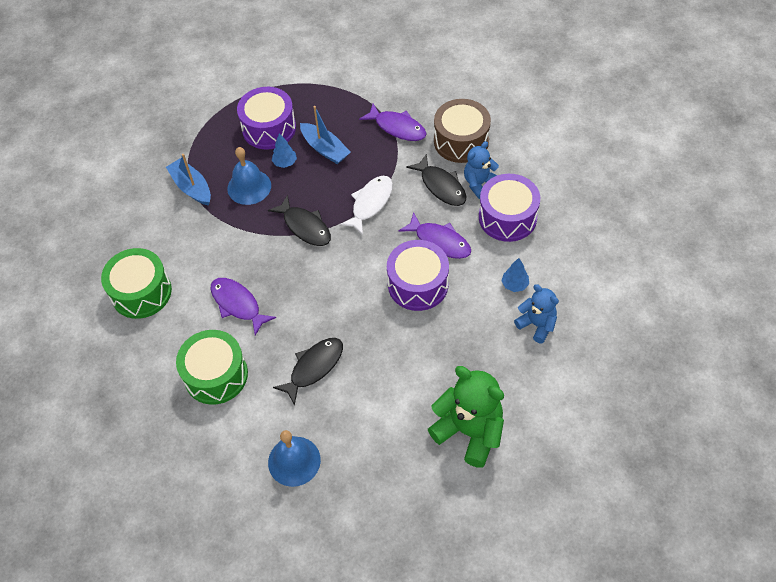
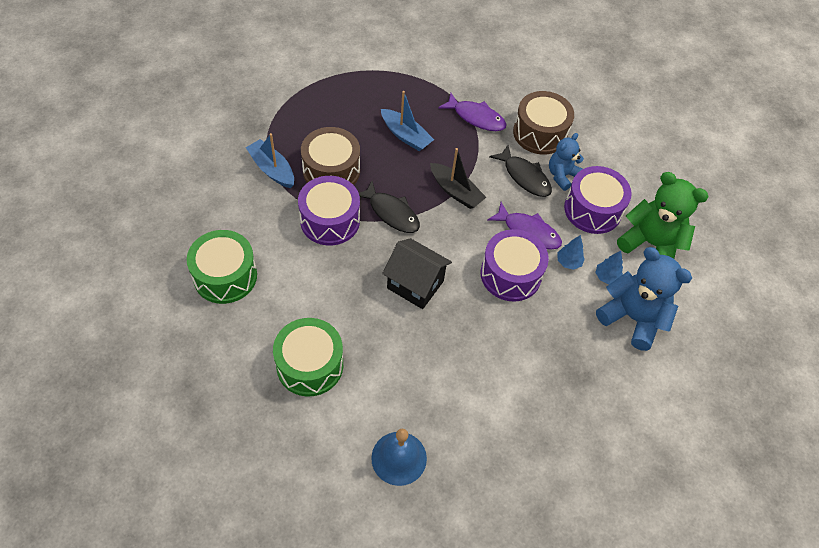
camera: 10 degrees left, 0 degrees up
(238, 304) = (328, 291): purple fish -> none
(249, 187) = (331, 171): blue bell -> brown drum
(269, 128) = (347, 113): purple drum -> purple drum (330, 220)
(285, 163) = (366, 148): blue tree -> blue tree (568, 262)
(314, 367) = (412, 358): black fish -> none
(323, 296) = (415, 284): none -> black house
(370, 203) = (456, 191): white fish -> black boat
(469, 431) = (577, 427): green teddy bear -> green teddy bear (651, 244)
(537, 324) = (632, 318): blue teddy bear -> blue teddy bear, size x1.69

